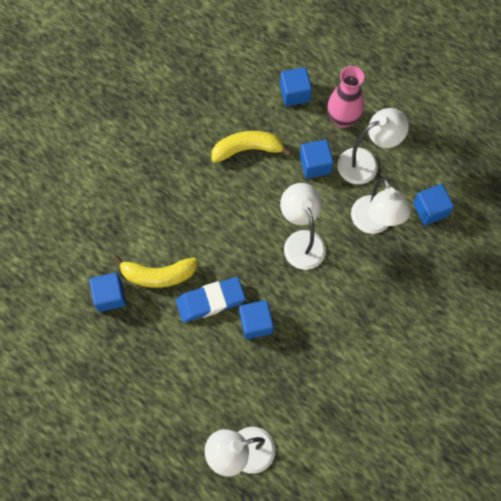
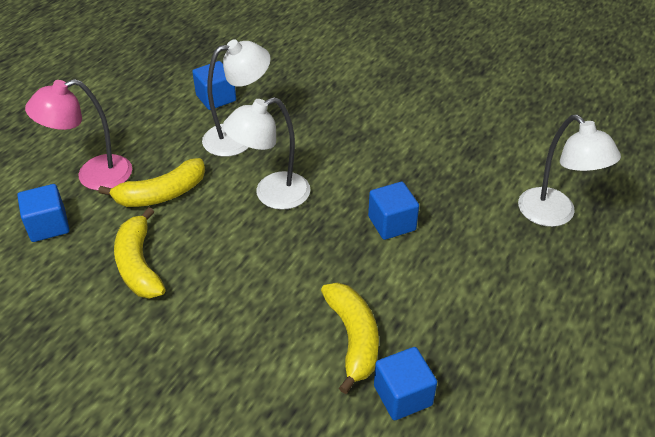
camera: 100 degrees left, 25 degrees down
(210, 301) = (376, 272): blue eraser -> none
(315, 164) = (161, 194): blue cube -> yellow banana
(342, 119) = (93, 176): pink vase -> pink lamp
(366, 162) = (157, 150): white lamp -> none

